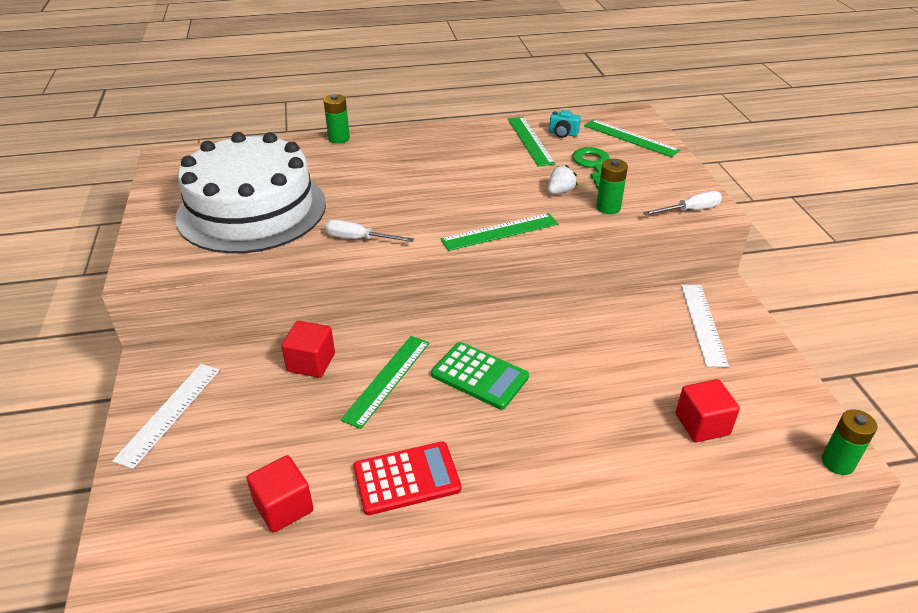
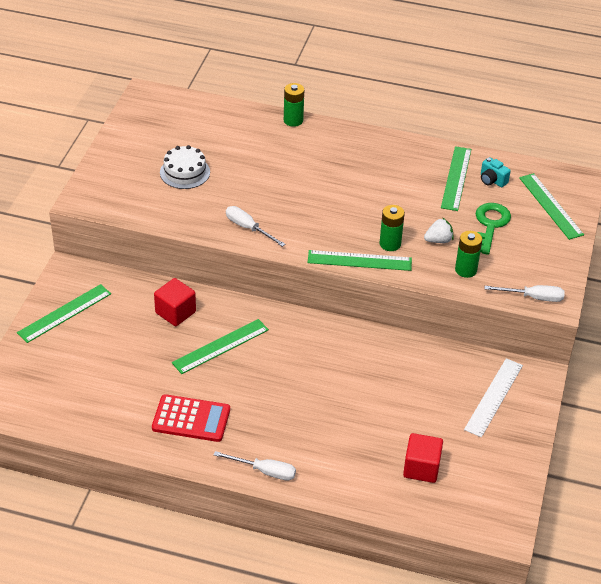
camera: 25 degrees right, 5 degrees up
(169, 413) = (64, 313): white ruler -> green ruler
(252, 210) = (185, 172): white cake -> white cake, size x0.41
(284, 507) = (105, 405): red cube -> none
(479, 376) = (287, 369): green calculator -> none
(539, 506) = (264, 471): none -> white screwdriver
(837, 462) = (496, 533): green battery -> green battery (390, 244)

